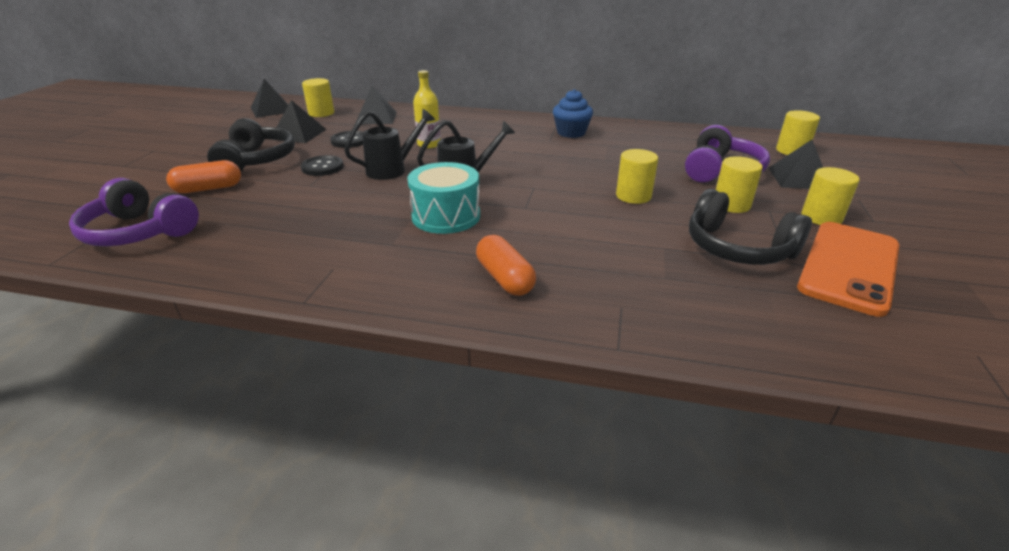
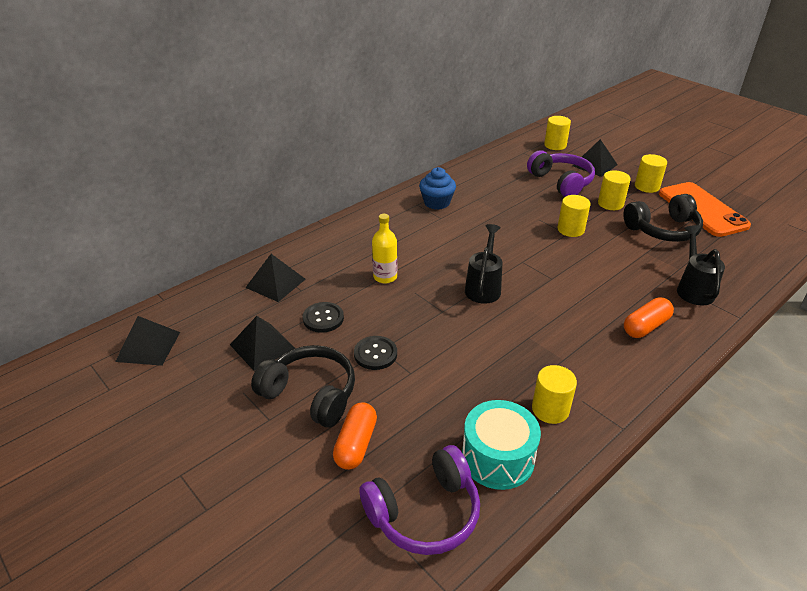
camera: 55 degrees left, 5 degrees up
(321, 113) = (212, 313): yellow cylinder -> yellow cylinder (550, 409)
(393, 169) = (423, 315): black watering can -> black watering can (693, 288)
(446, 216) = (538, 318): turquoise drum -> turquoise drum (497, 458)
(505, 278) = (645, 326): orange capsule -> orange capsule turned 45 degrees counterclockwise

